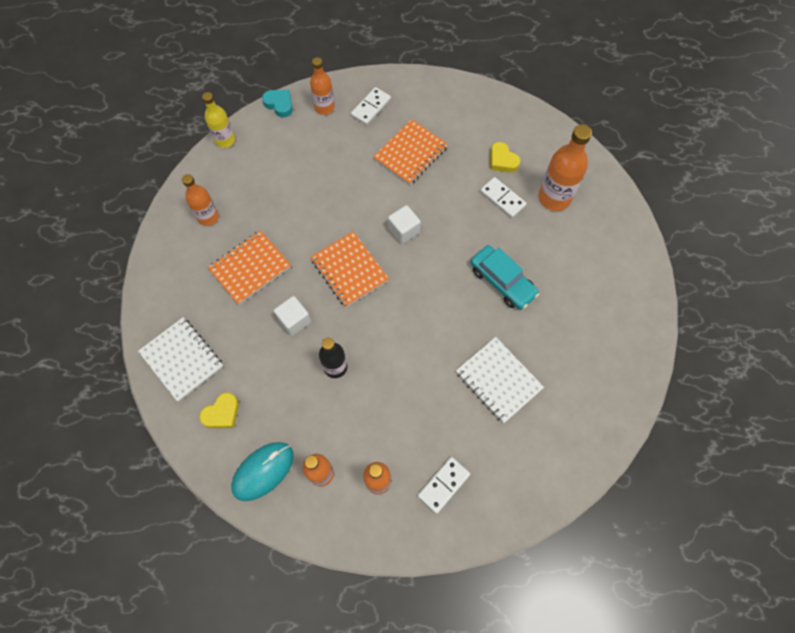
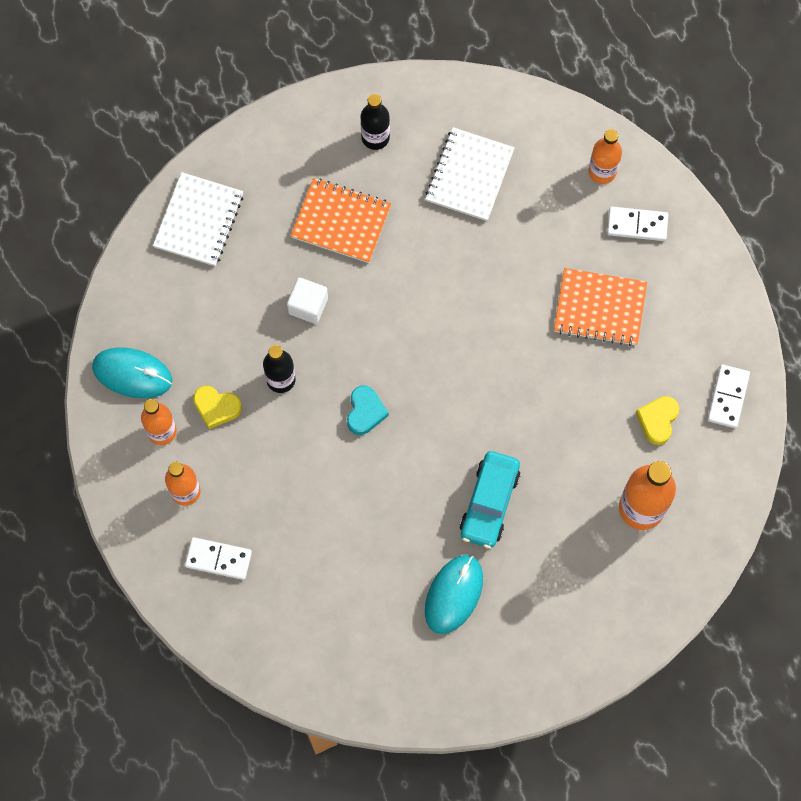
camera: 60 degrees right, 5 degrees up
(208, 217) = (375, 137): orange bottle -> black bottle
(222, 413) = (166, 297): yellow heart -> yellow heart (216, 407)
(225, 140) = (485, 90): yellow bottle -> none
(279, 104) = (573, 118): turquoise heart -> turquoise heart (365, 412)
(349, 270) = (402, 327): orange notebook -> none
(404, 230) = (489, 358): white cube -> none
(498, 380) = (365, 558): white notebook -> white notebook (469, 175)
(502, 199) = (602, 448): white domino -> white domino (728, 397)
(554, 337) = (453, 594): none -> turquoise mouse

